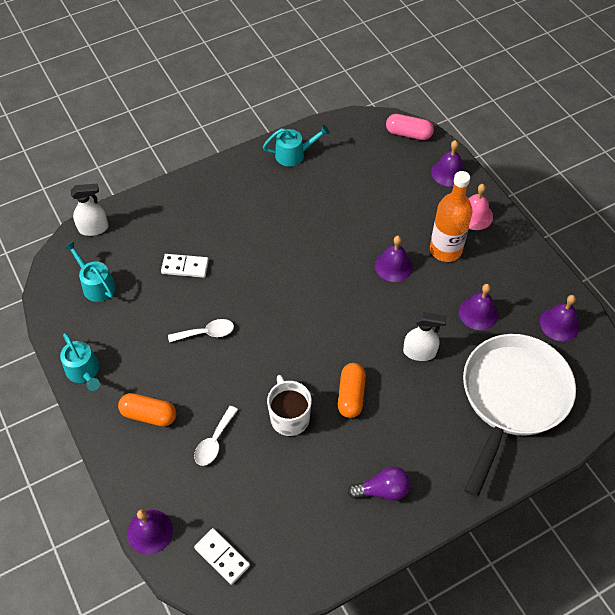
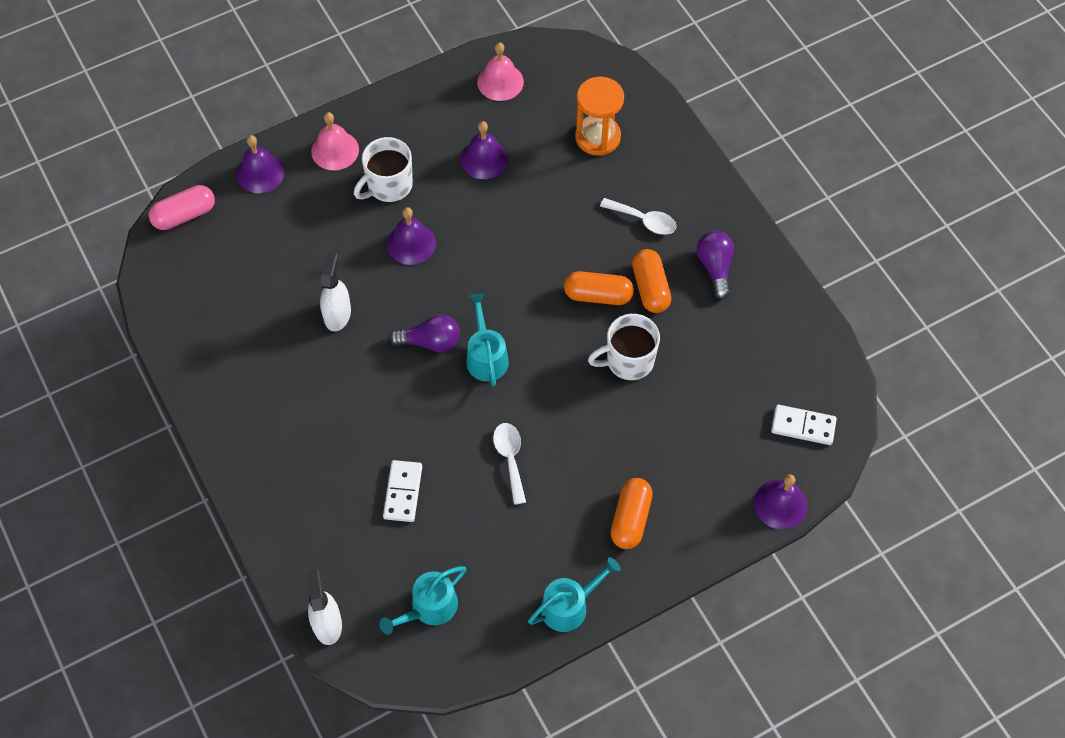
camera: 90 degrees left, 5 degrees up
(214, 442) = (664, 441): white spoon -> white spoon (644, 220)
(222, 557) = (803, 426): white domino -> white domino turned 60 degrees clockwise
(293, 154) = (208, 359): turquoise watering can -> turquoise watering can (486, 357)
(307, 280) = (430, 342): none -> purple light bulb
(359, 436) = (650, 288): none -> orange capsule
(408, 134) = (184, 215): pink capsule -> pink capsule turned 45 degrees clockwise
(419, 352) = (539, 222): white spray bottle -> white spray bottle (337, 314)
(445, 250) = (388, 185): orange bottle -> white mug
(512, 398) = (597, 137): white pan -> orange hourglass
(559, 324) = (500, 82): purple bell -> pink bell

